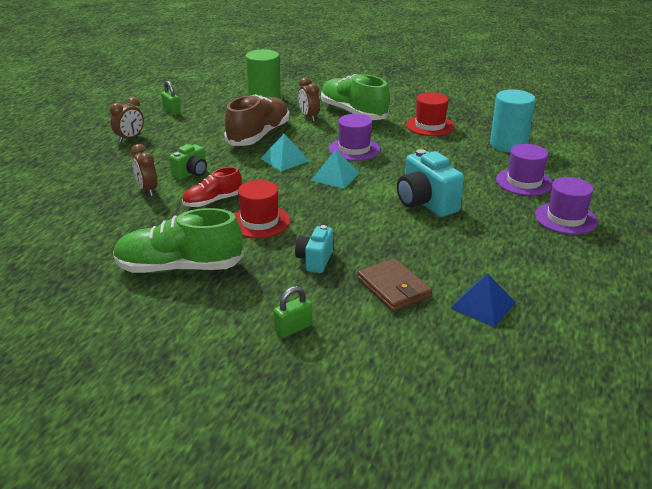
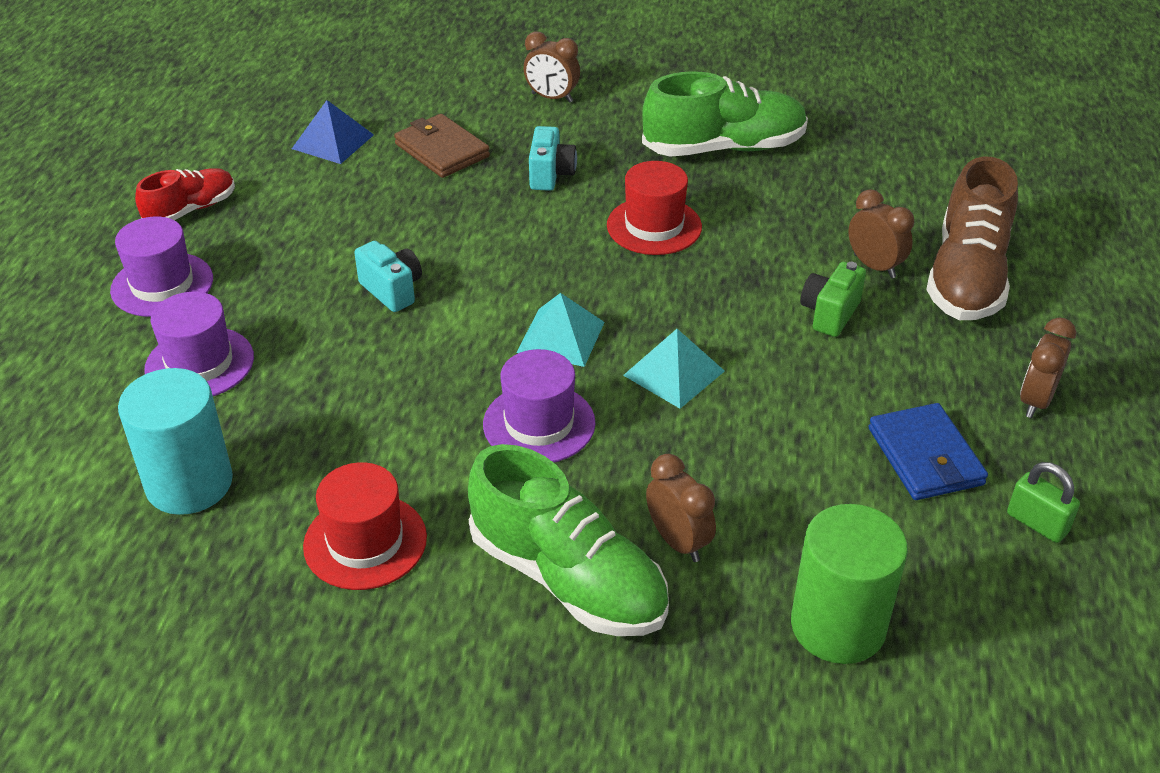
camera: 170 degrees right, 10 degrees up
(195, 128) = (925, 456): none -> blue wallet
(213, 201) = (749, 256): red shoe -> red shoe (191, 210)
(258, 135) = (765, 447): brown shoe -> brown shoe (967, 277)
(293, 328) = (552, 98): green padlock -> brown clock
(425, 203) = (392, 290): turquoise camera -> turquoise camera, size x0.60

